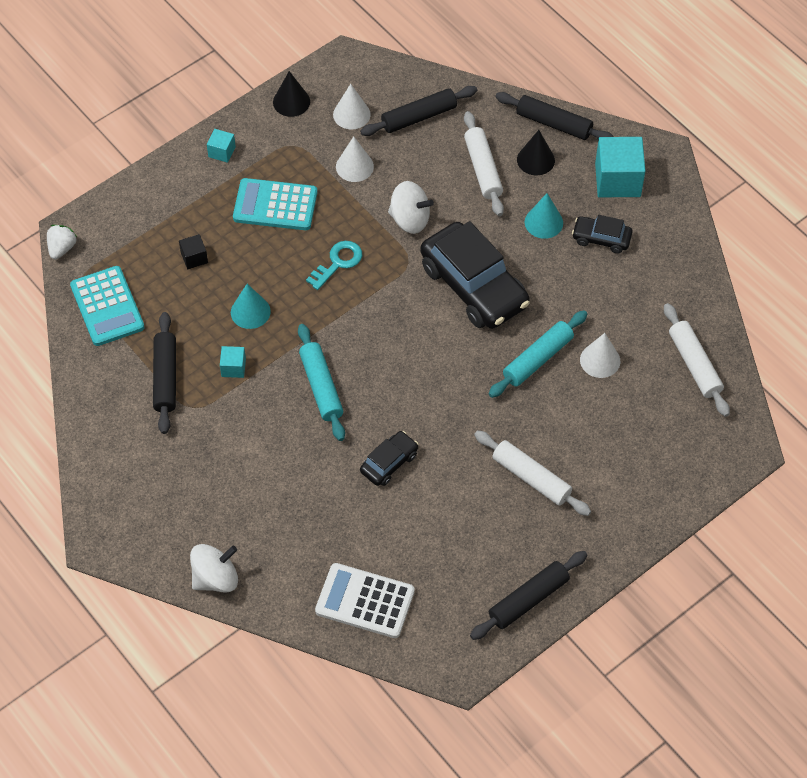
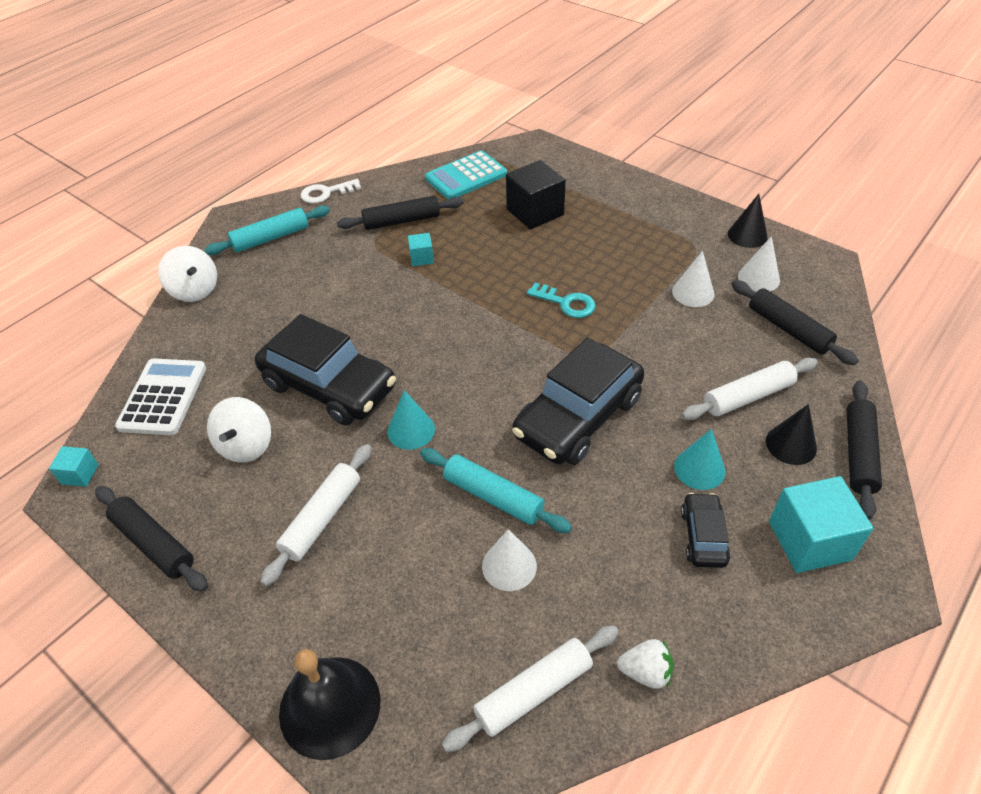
camera: 80 degrees right, 10 degrees down
(62, 248) = (516, 143): white strawberry -> white strawberry (645, 672)
(85, 445) = (326, 193): none -> white key
(194, 258) = (535, 212): black cube -> black cube, size x2.02
(222, 152) = (661, 205): turquoise cube -> turquoise cube (80, 474)
(250, 312) = (487, 256): turquoise cone -> turquoise cone (411, 430)
(275, 205) = (617, 248): turquoise calculator -> none
(321, 387) = (413, 319): turquoise rolling pin -> turquoise rolling pin (271, 238)
(389, 463) = (329, 386): black car -> black car, size x2.06
(410, 219) = (645, 347): white spinning top -> white spinning top (246, 446)
(684, 483) = (330, 706): none -> black bell

